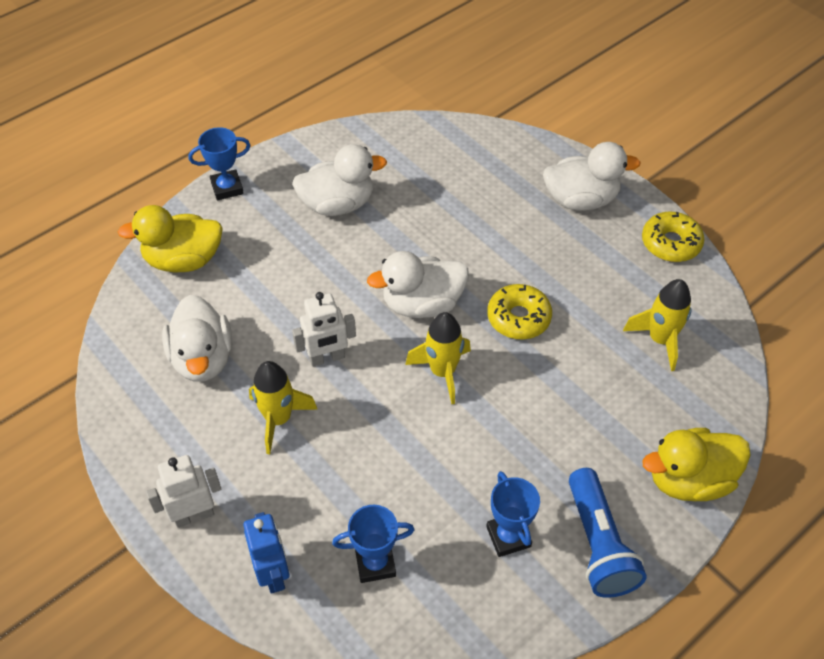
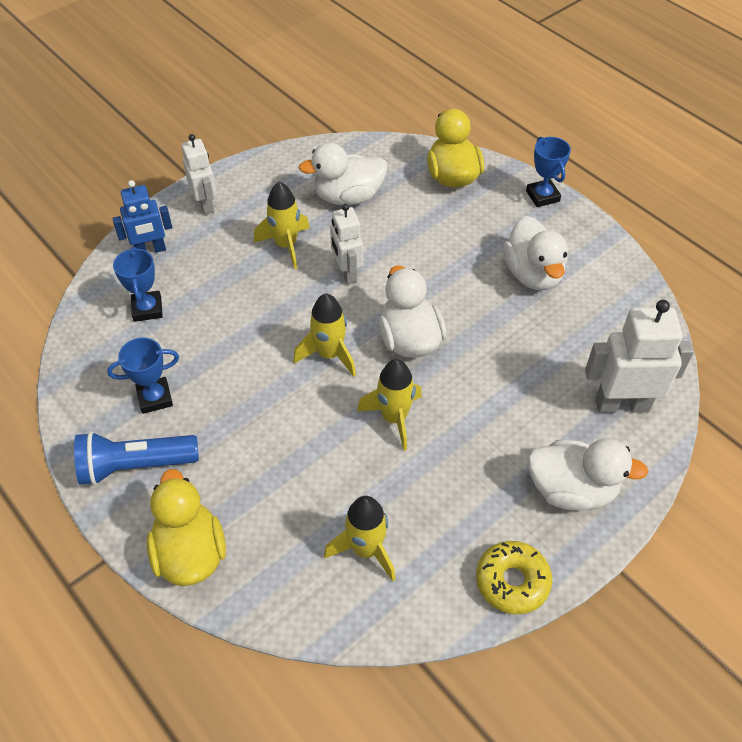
camera: 90 degrees right, 0 degrees up
(492, 160) = (622, 404): none -> white robot
(518, 318) = (394, 418): yellow donut -> yellow rocket
(581, 200) = (571, 490): white duck -> white duck turned 75 degrees counterclockwise

